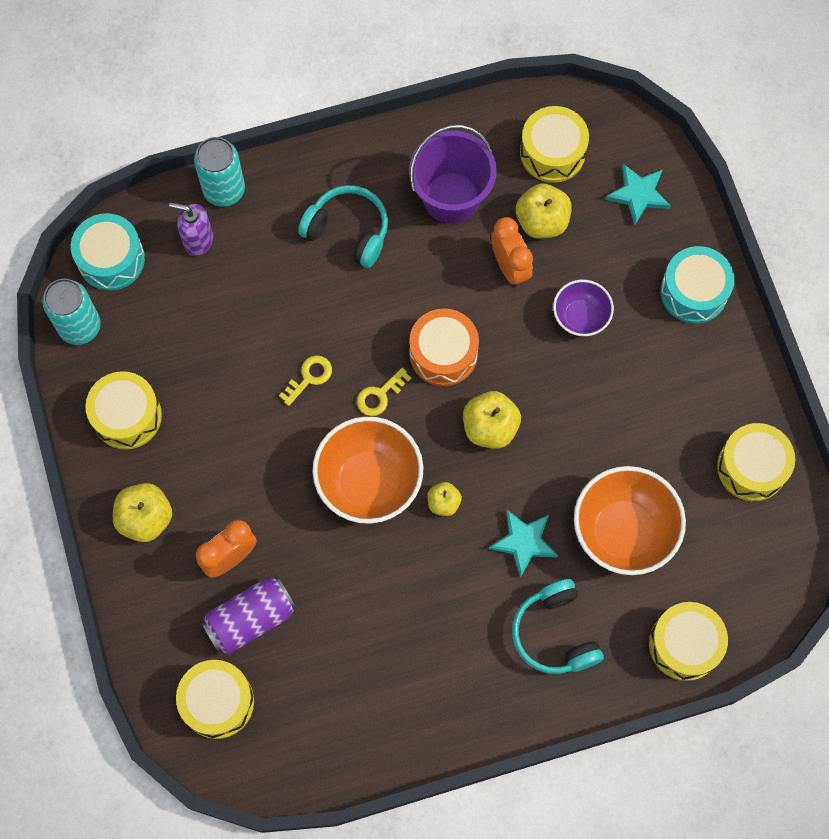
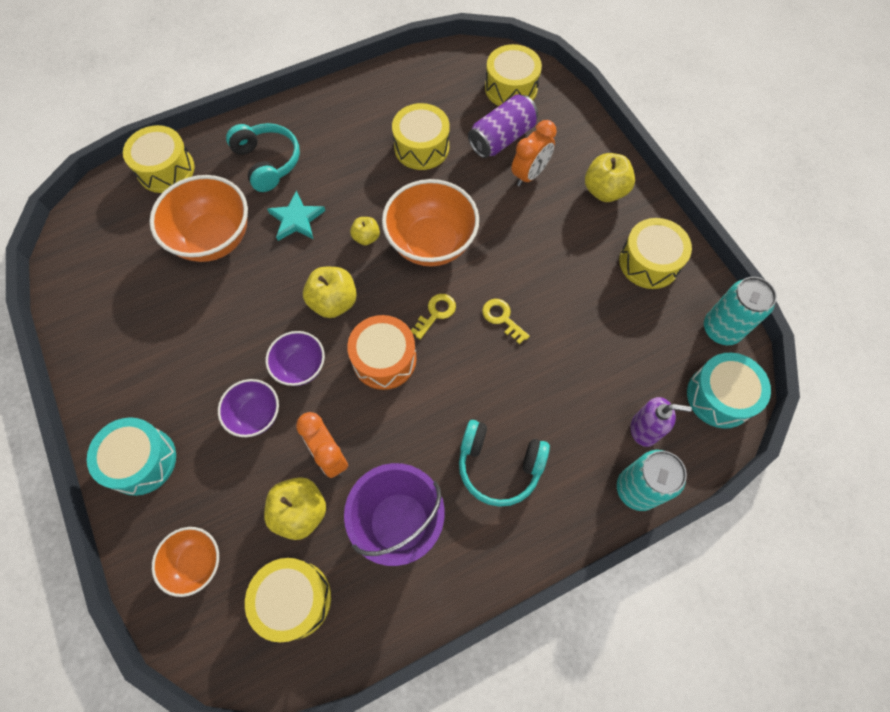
camera: 170 degrees right, 5 degrees down
(309, 377) = (502, 318): yellow key -> yellow key turned 105 degrees clockwise
(532, 359) = (300, 367): none -> purple bowl
(638, 194) = (196, 563): turquoise star -> orange bowl
(751, 467) = (99, 305): yellow drum -> yellow drum (421, 147)

